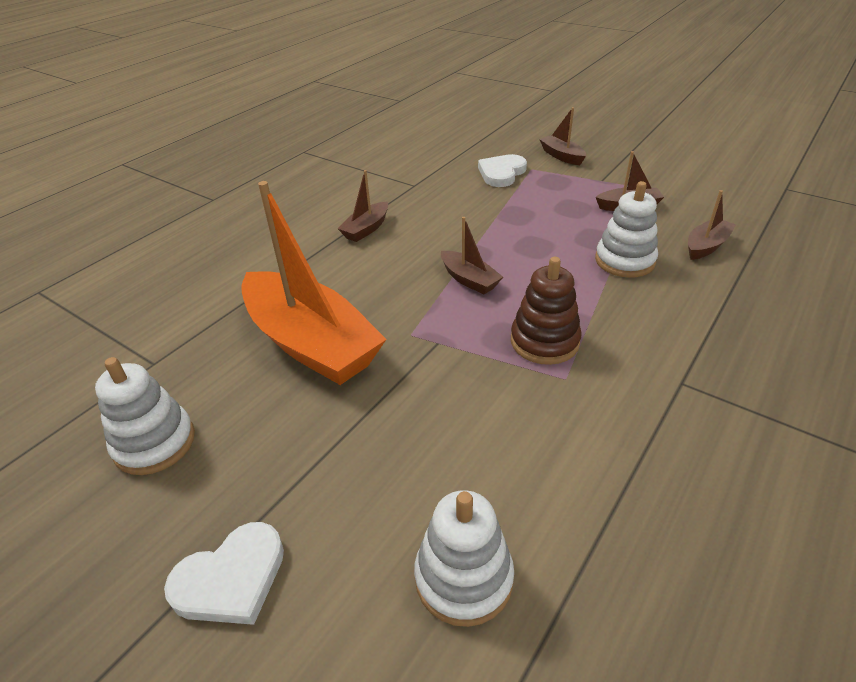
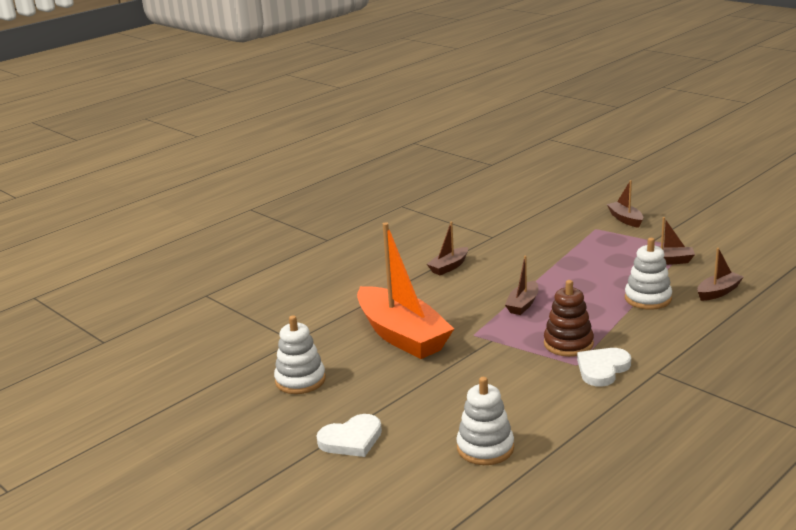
camera: 10 degrees right, 15 degrees down
(469, 280) = (523, 304): brown boat -> brown boat turned 60 degrees clockwise
(501, 173) = (568, 231): white heart -> white heart (602, 369)

